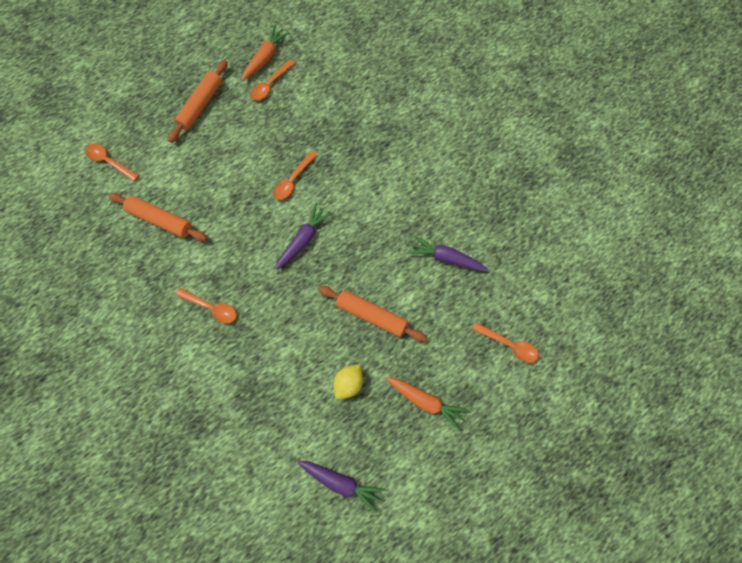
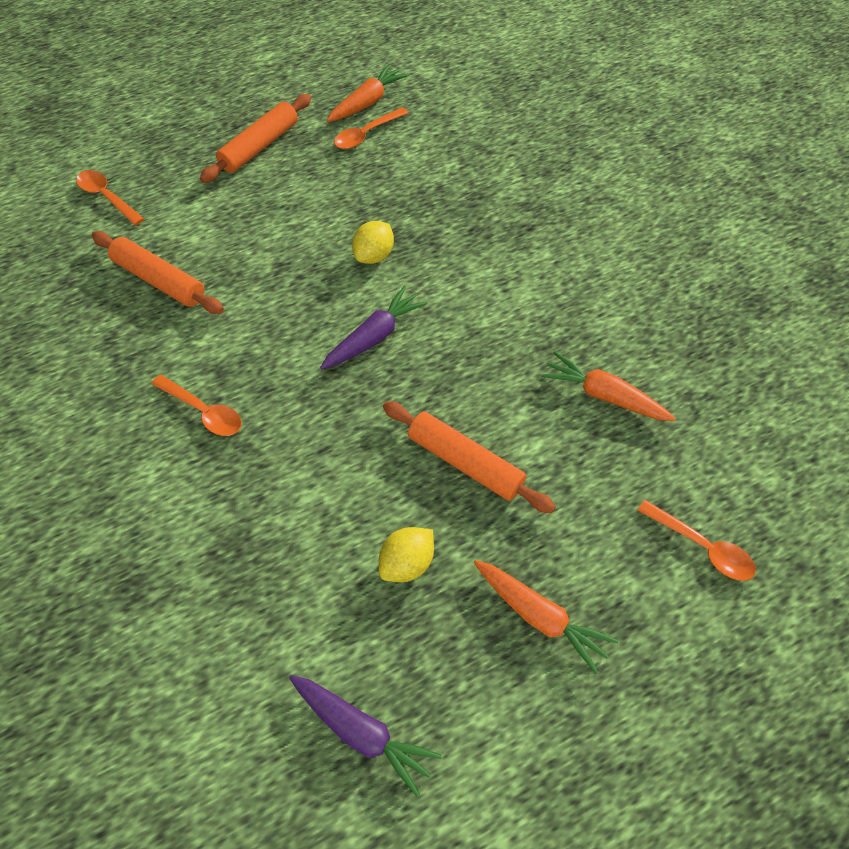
camera: 10 degrees right, 15 degrees down
(292, 180) = (374, 256): orange spoon -> yellow lemon
(446, 258) = (605, 396): purple carrot -> orange carrot

